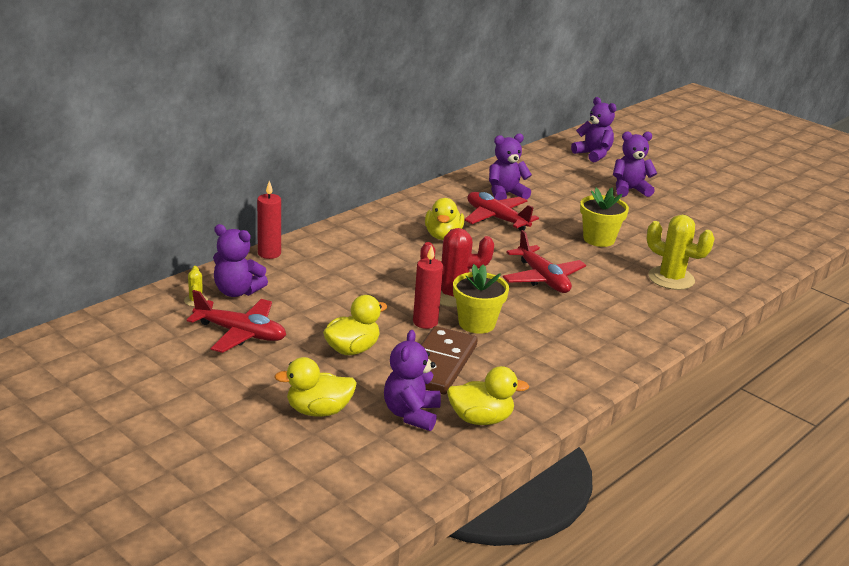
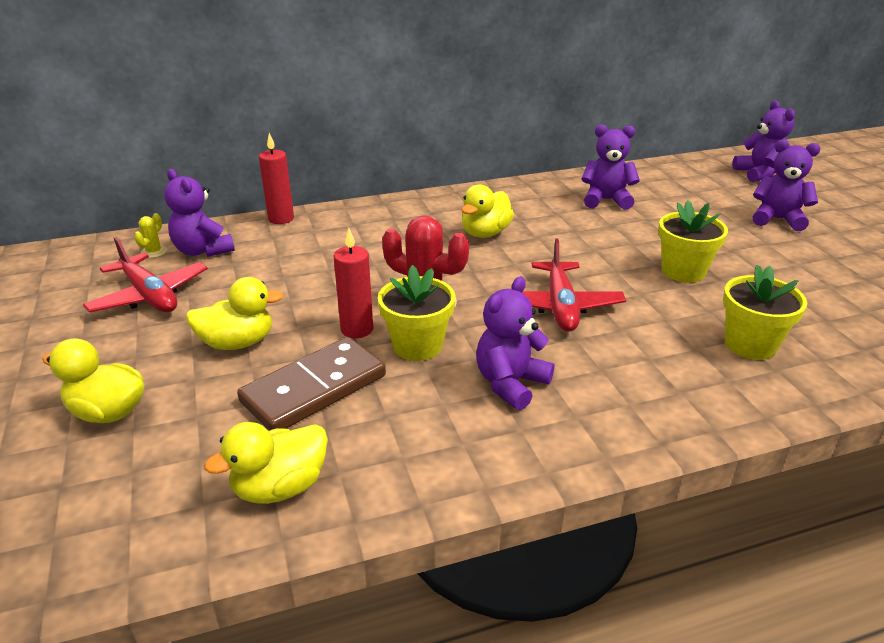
camera: 30 degrees right, 5 degrees up
(411, 414) = (203, 451): purple teddy bear -> purple teddy bear (510, 383)
(481, 419) = (280, 487): yellow duck -> yellow duck turned 120 degrees clockwise
(496, 218) = (569, 225): red plane -> none
(671, 278) = (750, 344): yellow cactus -> yellow flower pot

